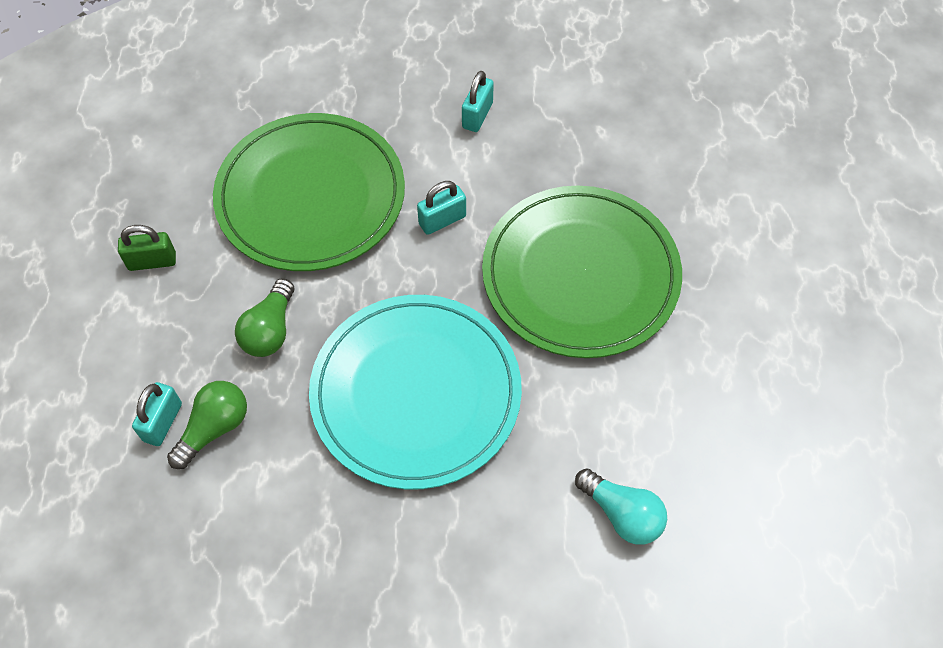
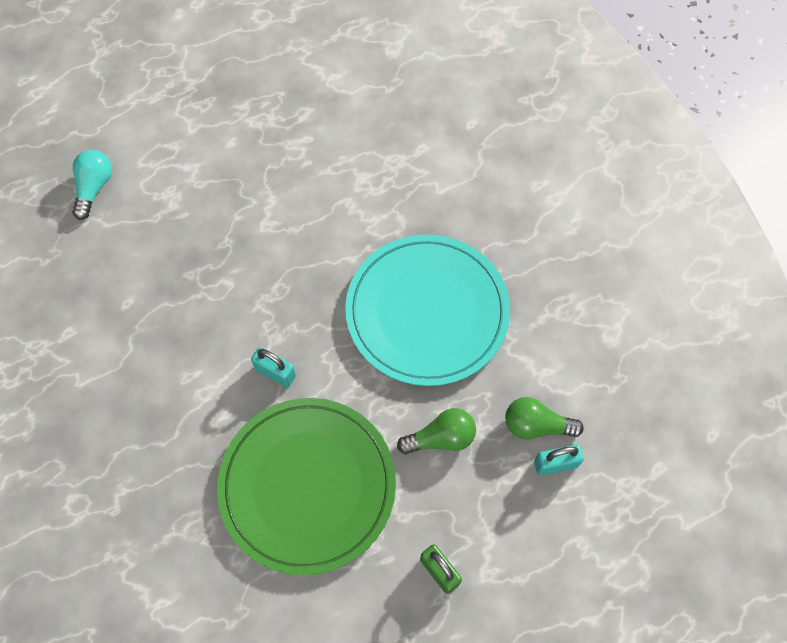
camera: 120 degrees left, 5 degrees up
(477, 115) = (156, 403): turquoise padlock -> none
(580, 275) = (271, 257): green plate -> none
(622, 513) = (431, 158): turquoise light bulb -> turquoise light bulb (94, 188)

